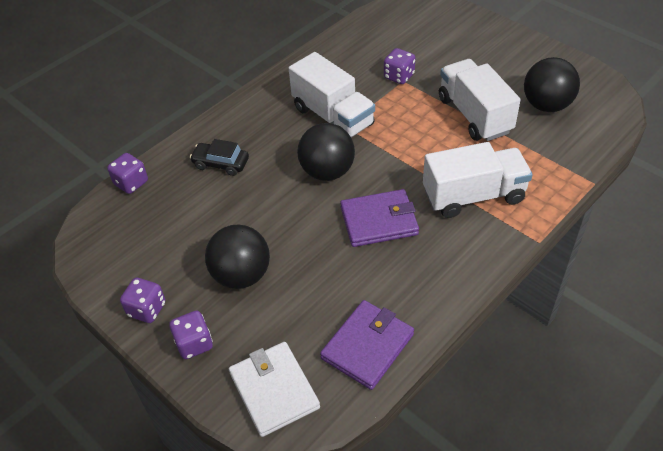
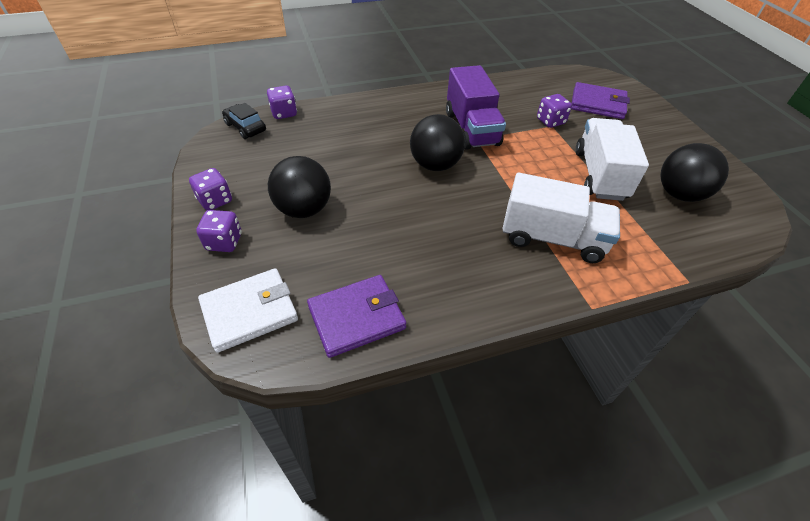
camera: 25 degrees right, 0 degrees up
(221, 164) = (357, 126): black car -> black car (245, 127)
(274, 390) = (249, 311): white wallet -> white wallet turned 60 degrees clockwise
(332, 117) = (471, 128): white truck -> purple truck
(379, 221) = (449, 220): purple wallet -> purple wallet (597, 104)

